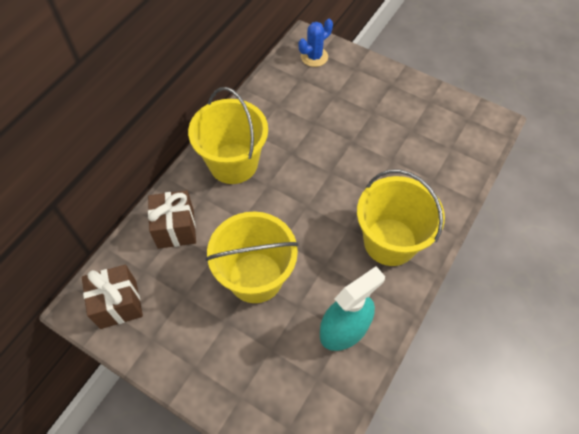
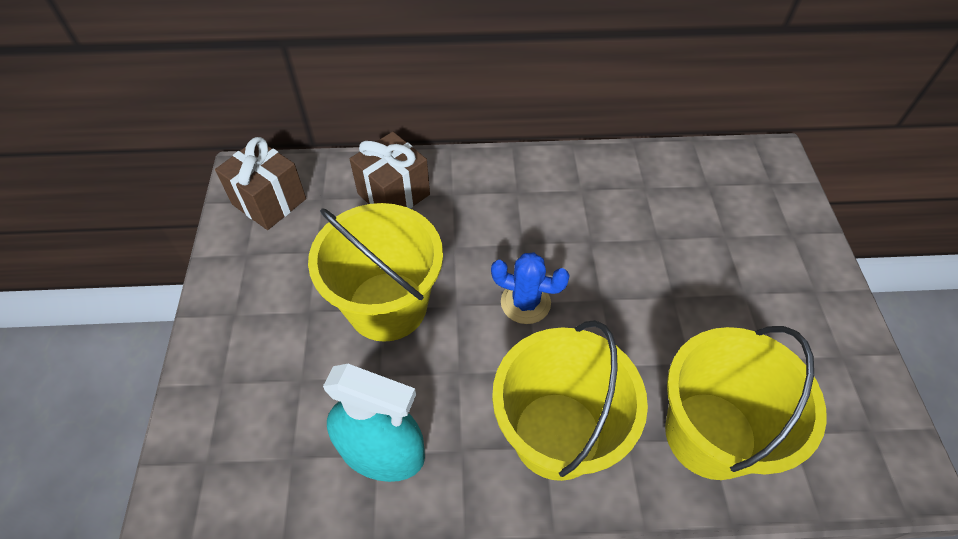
camera: 55 degrees right, 5 degrees down
(233, 163) = (522, 194): yellow bucket -> yellow bucket (710, 434)
(314, 57) = (757, 180): blue cactus -> blue cactus (525, 302)

